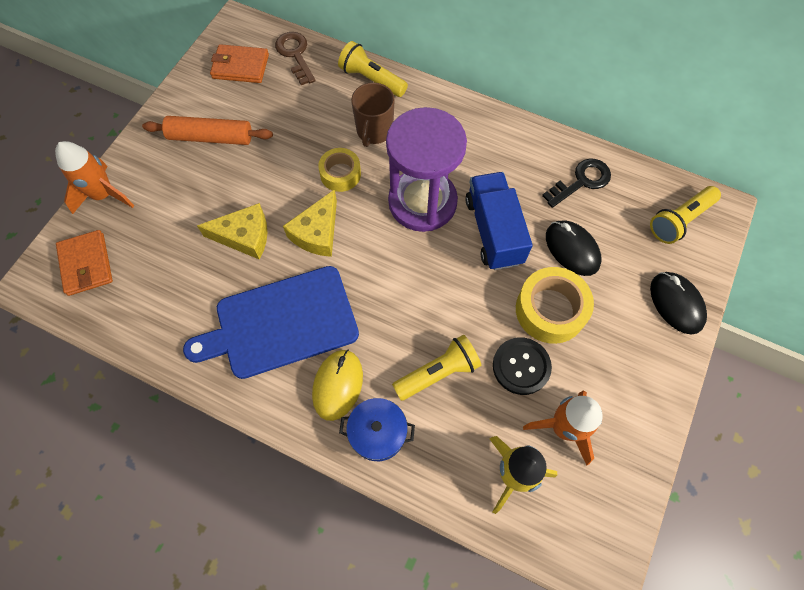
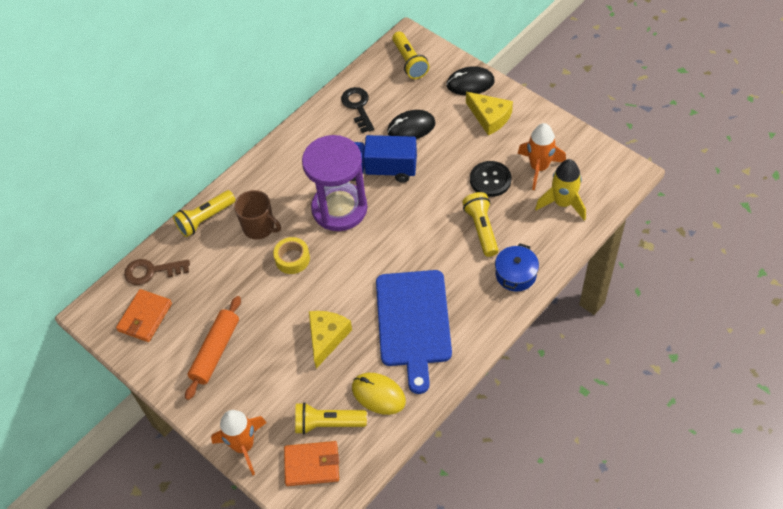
camera: 70 degrees left, 10 degrees down
(137, 266) = (328, 423): none -> yellow flashlight
(317, 232) = (341, 285): yellow cheese -> yellow cheese (489, 117)
(338, 385) = (474, 293): yellow mouse -> yellow mouse (378, 394)
(550, 310) = (454, 152): yellow tape -> none

